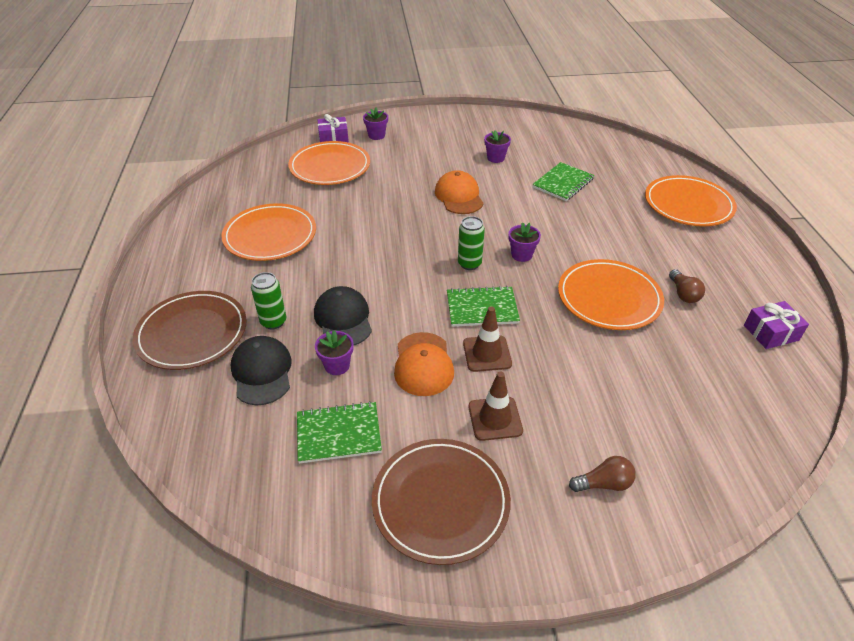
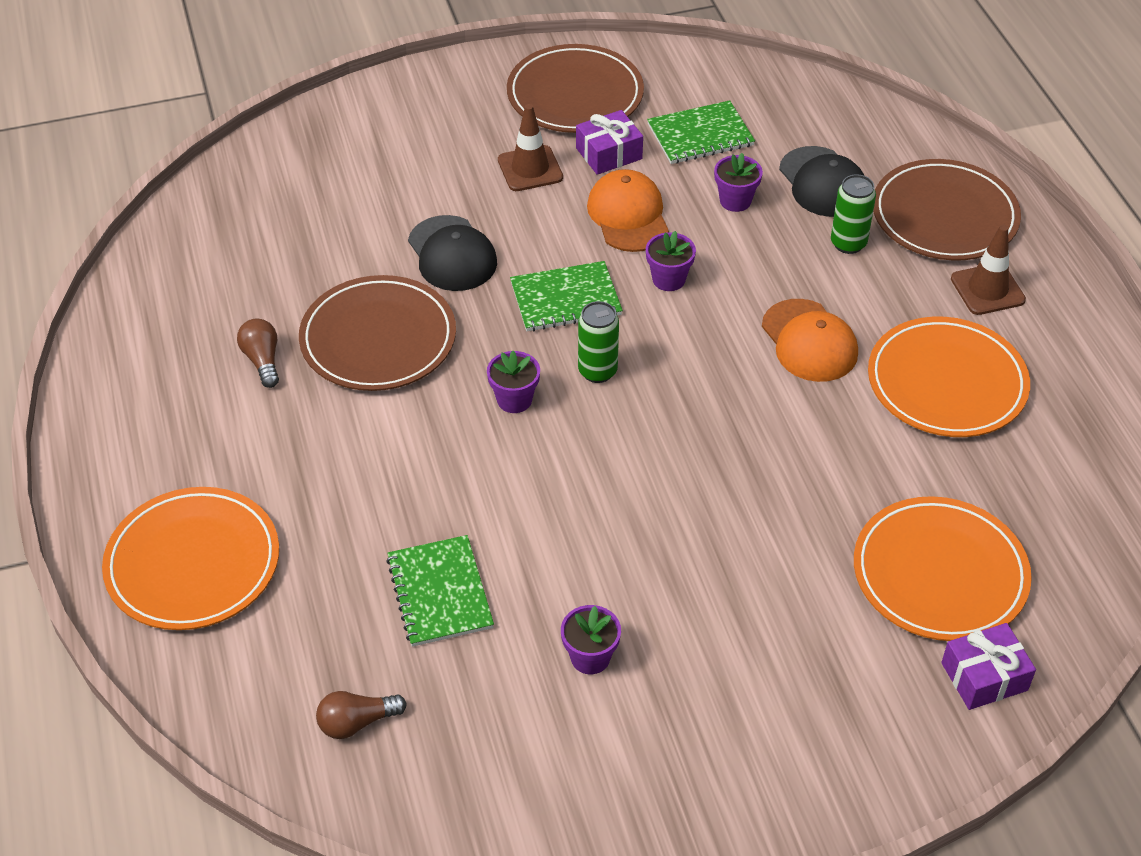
camera: 170 degrees right, 5 degrees up
(343, 319) = (755, 258): black cap -> black cap (452, 254)
(376, 135) = (889, 704): purple flower pot -> purple flower pot (668, 279)
(459, 196) = (647, 523): orange cap -> orange cap (809, 341)
(487, 353) = (549, 238): brown traffic cone -> brown traffic cone (987, 289)
(563, 183) = (439, 593): green notebook -> green notebook turned 45 degrees counterclockwise
(603, 483) = (411, 127): brown light bulb -> brown light bulb (357, 722)
(609, 298) = (378, 339): orange plate -> brown plate
(771, 333) = (156, 314): purple gift -> purple gift (609, 153)

